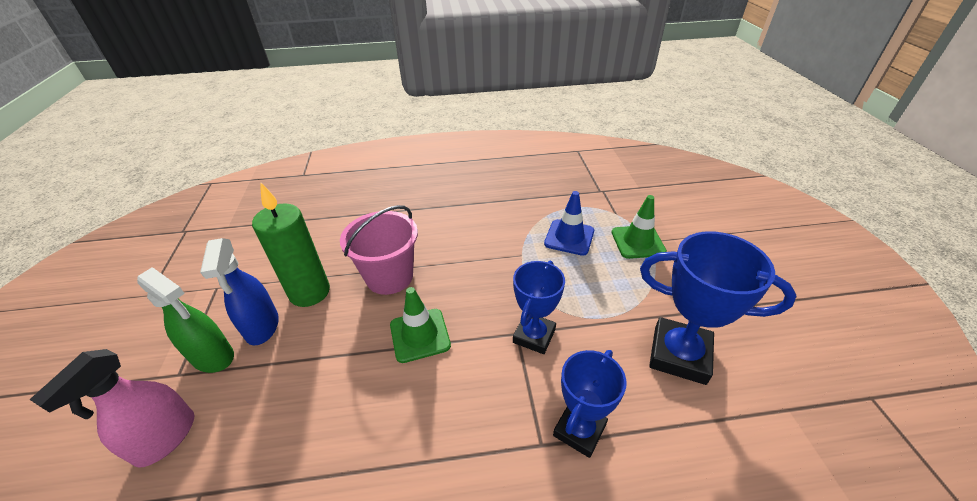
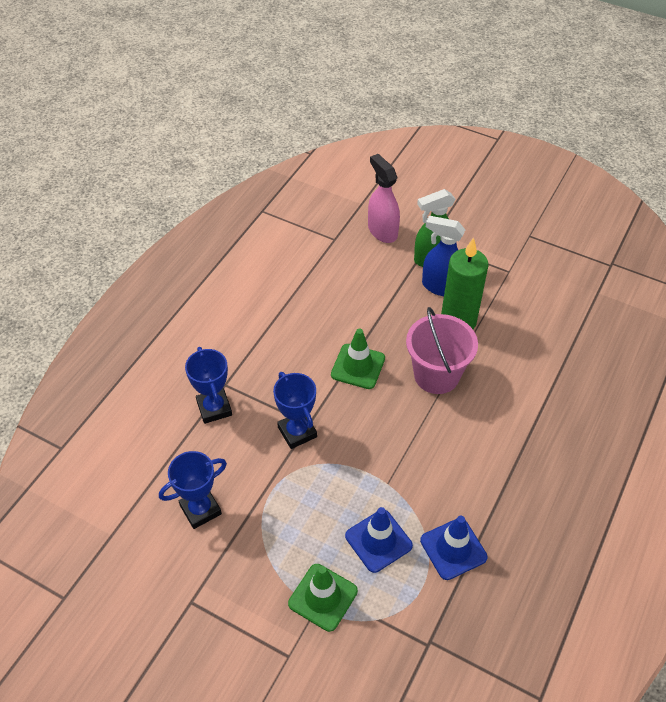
camera: 125 degrees right, 10 degrees up
(534, 205) = (453, 549): none -> blue traffic cone
(679, 355) = (200, 509): blue trophy -> blue trophy, size x0.66

